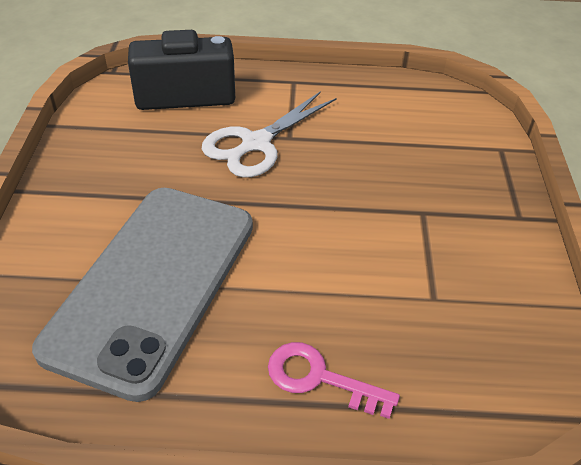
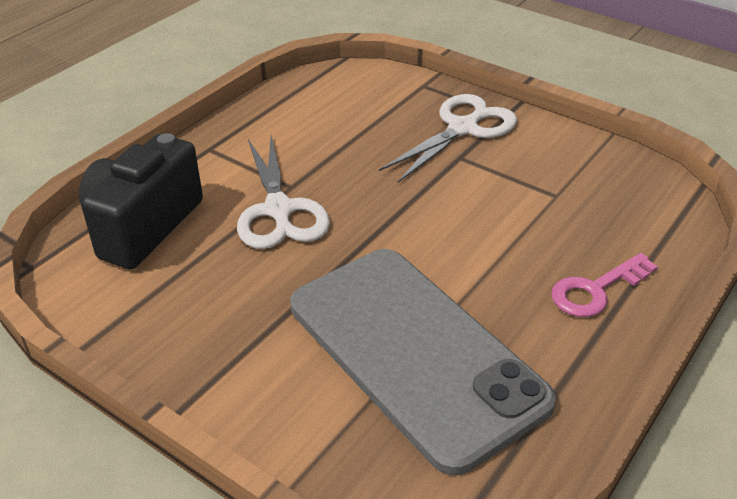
camera: 55 degrees left, 5 degrees down
(465, 197) = (462, 128): none -> white scissors

